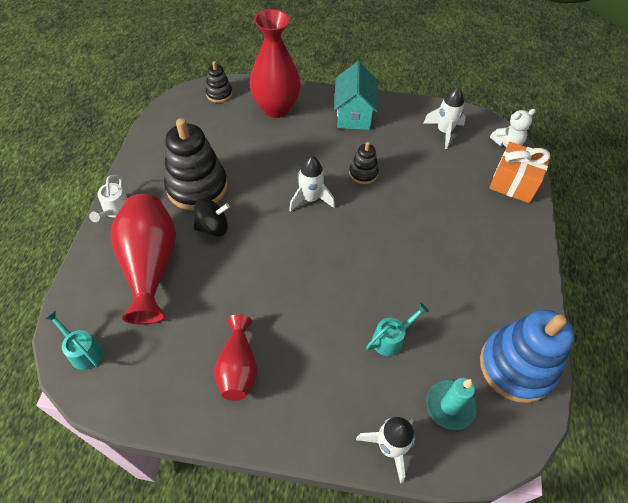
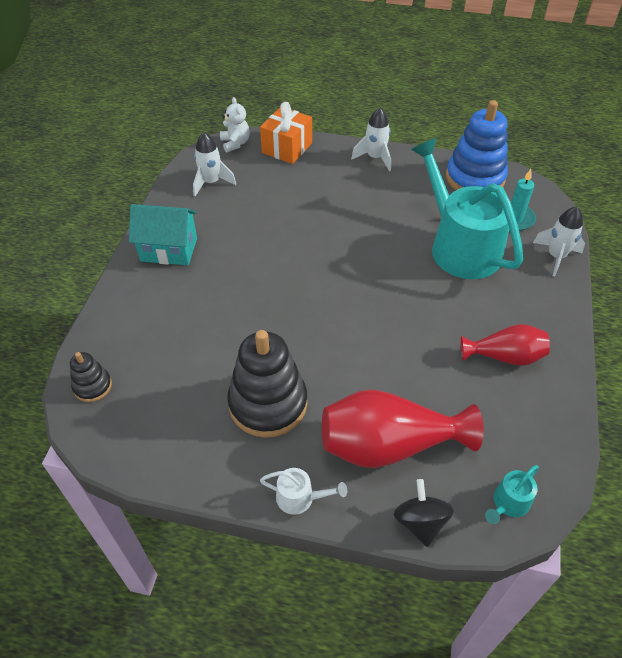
camera: 85 degrees left, 5 degrees down
(213, 227) = (333, 384): black spinning top -> black spinning top (420, 522)
(276, 108) = (139, 322): red vase -> none
(310, 199) = (295, 294): white rocket -> white rocket (375, 158)
(363, 173) = (262, 249): black stacking toy -> none
(391, 339) = (460, 246): turquoise watering can -> turquoise watering can, size x2.50

